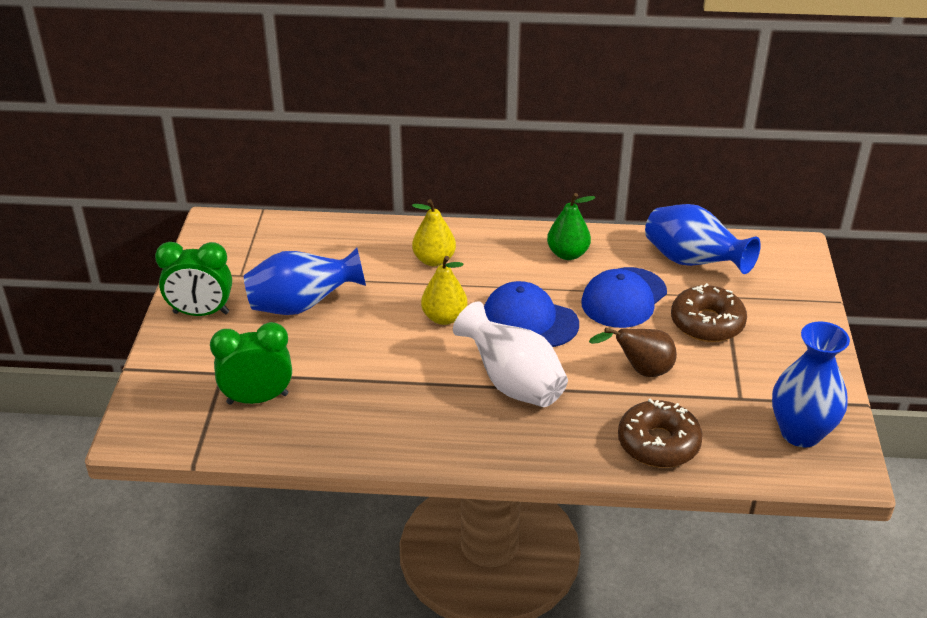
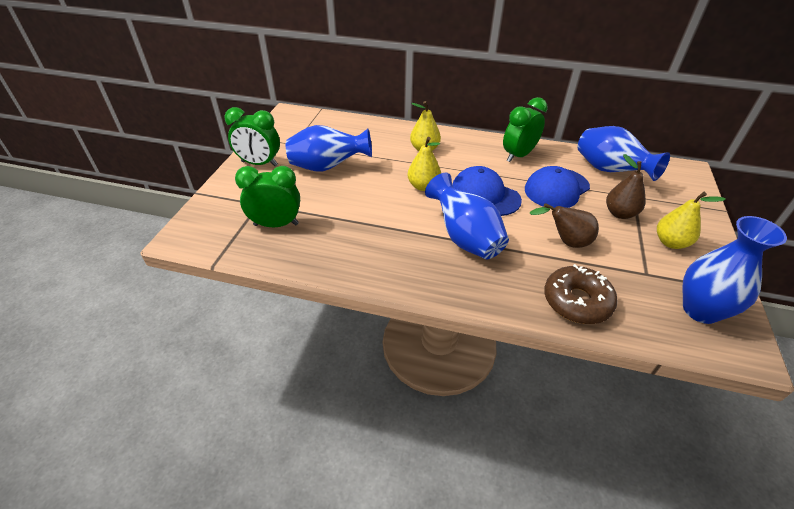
camera: 10 degrees right, 5 degrees up
(513, 383) = (465, 238): white vase -> blue vase
(568, 254) = (518, 155): green pear -> green clock
(707, 323) = (619, 213): brown donut -> brown pear
(770, 354) = (671, 242): none -> yellow pear

